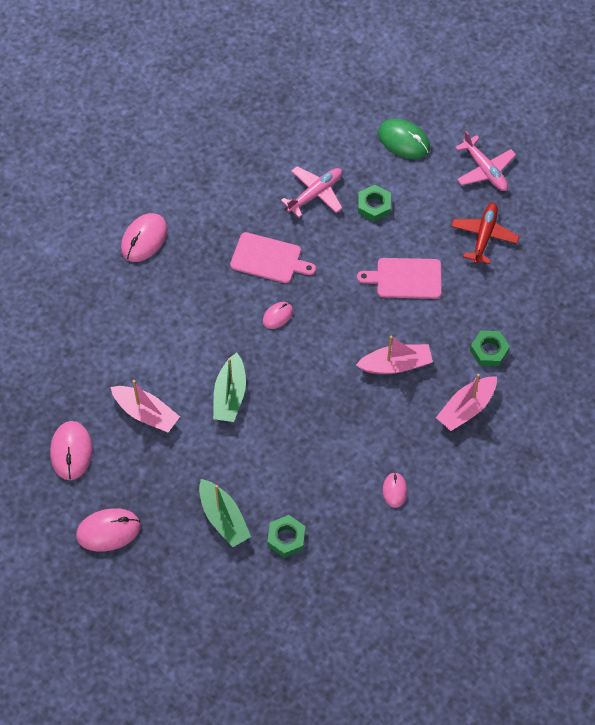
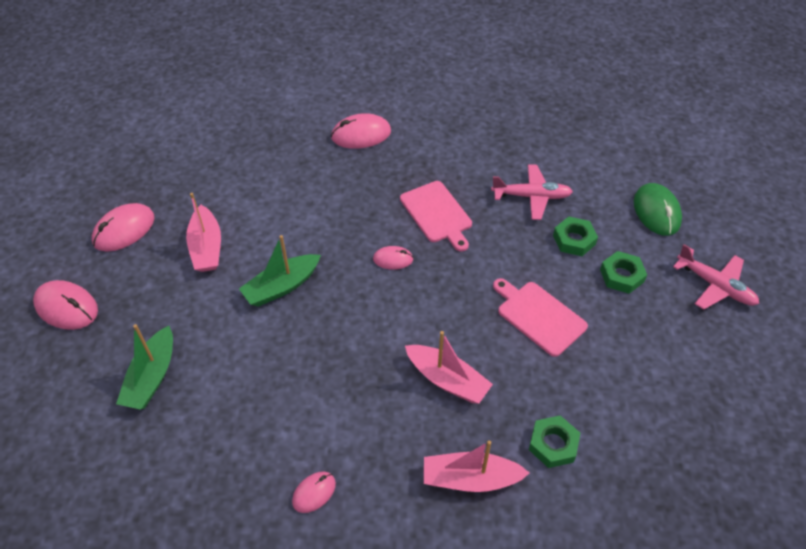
camera: 45 degrees right, 10 degrees down
(286, 538) = (174, 442): green nut -> green nut (621, 275)
(484, 236) = (657, 339): red plane -> none
(485, 170) = (715, 286): pink plane -> pink plane turned 60 degrees counterclockwise

